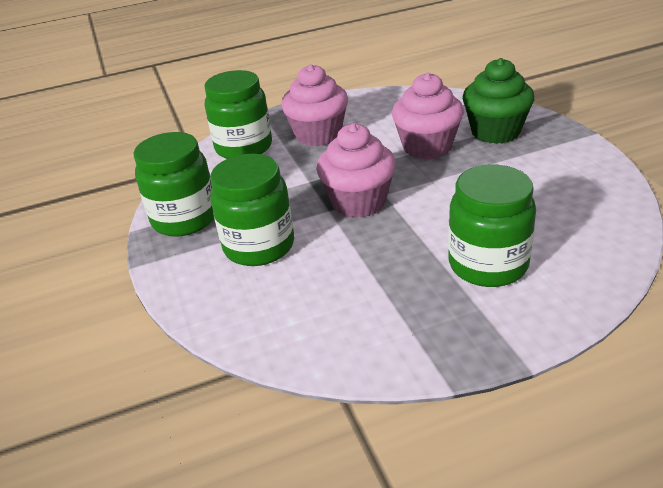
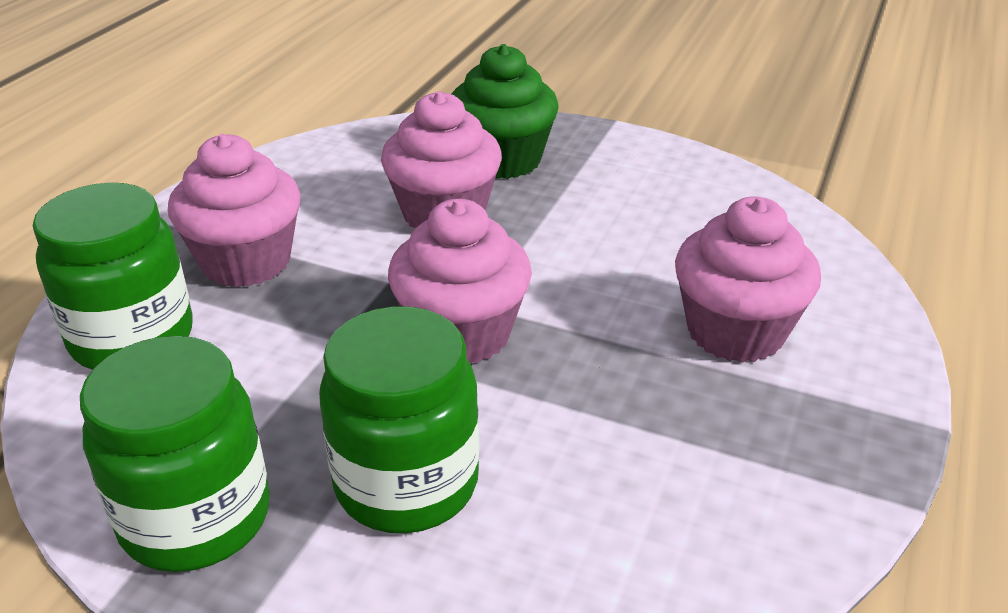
camera: 50 degrees left, 0 degrees up
(488, 264) = (735, 332): green jar -> pink cupcake

